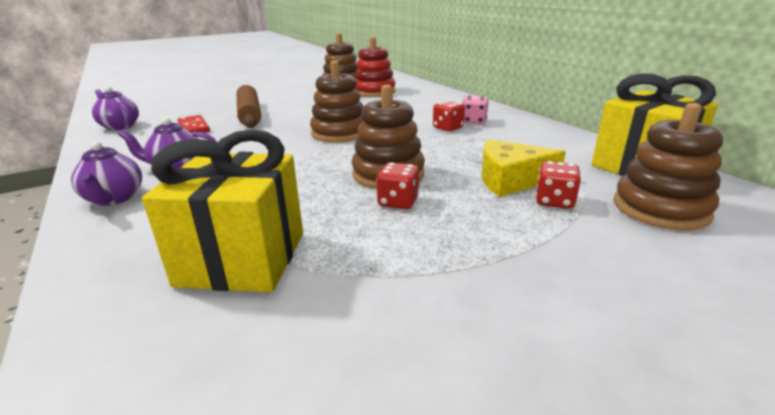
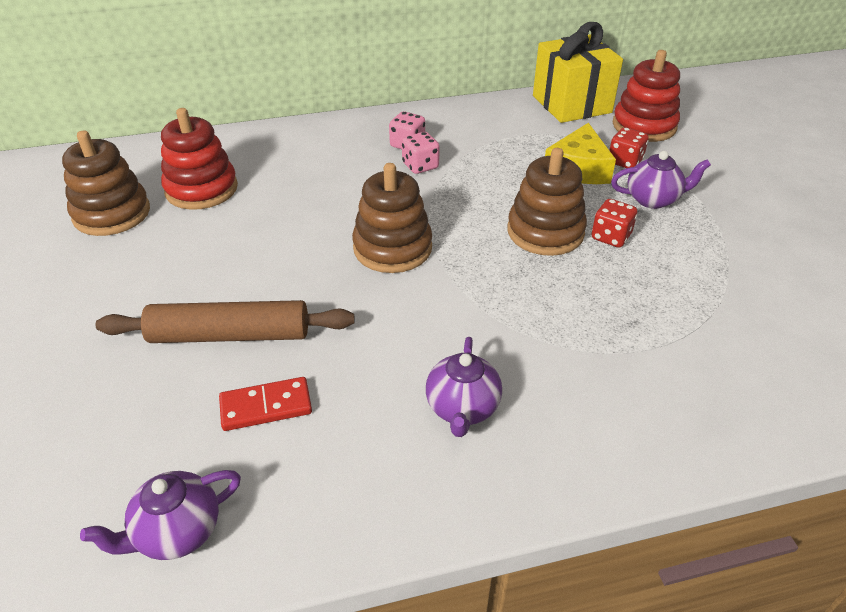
camera: 75 degrees left, 15 degrees up
(114, 199) = (555, 461): purple teapot -> purple teapot (653, 199)
(243, 258) = (703, 338): yellow gift -> none
(448, 128) = (420, 166): red dice -> pink dice
(660, 208) = (644, 126): brown stacking toy -> red stacking toy

